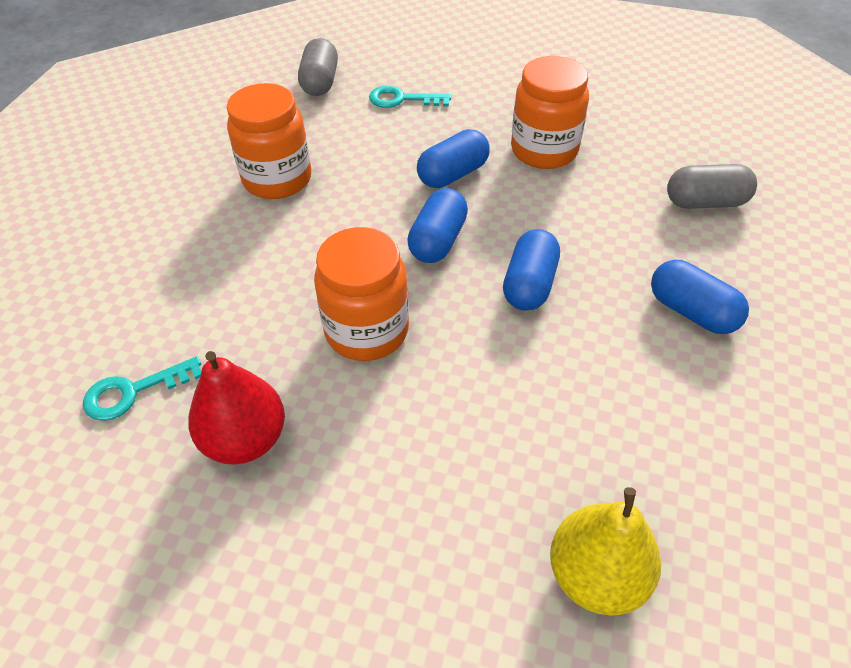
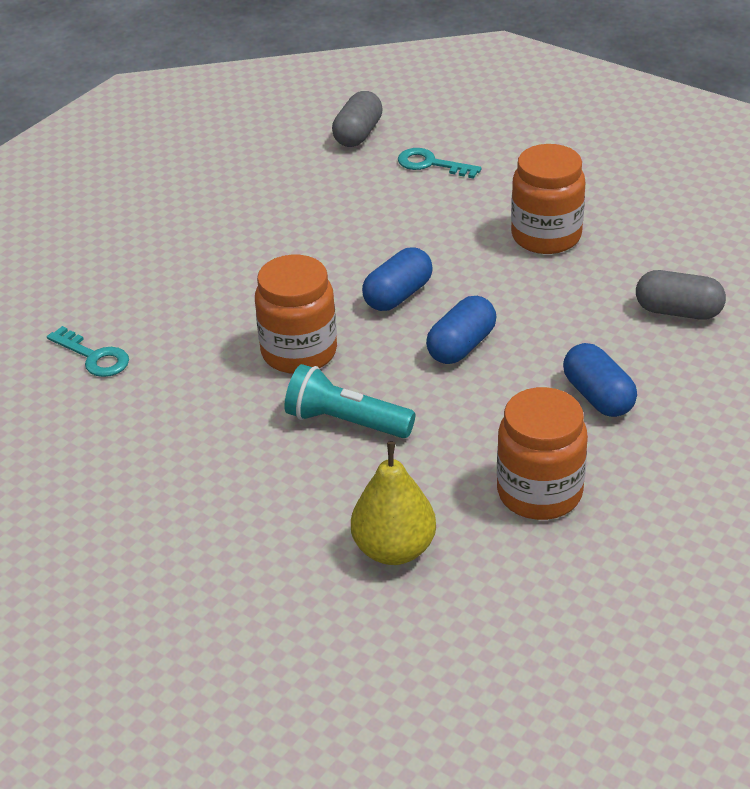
camera: 20 degrees right, 10 degrees down
(134, 392) = (94, 357): turquoise key -> turquoise key turned 135 degrees counterclockwise
(245, 439) = (167, 406): red pear -> none
(277, 179) = (277, 217): orange jar -> orange jar (539, 493)
(453, 174) = (443, 242): blue capsule -> none
(457, 408) = (346, 422): none -> turquoise flashlight

